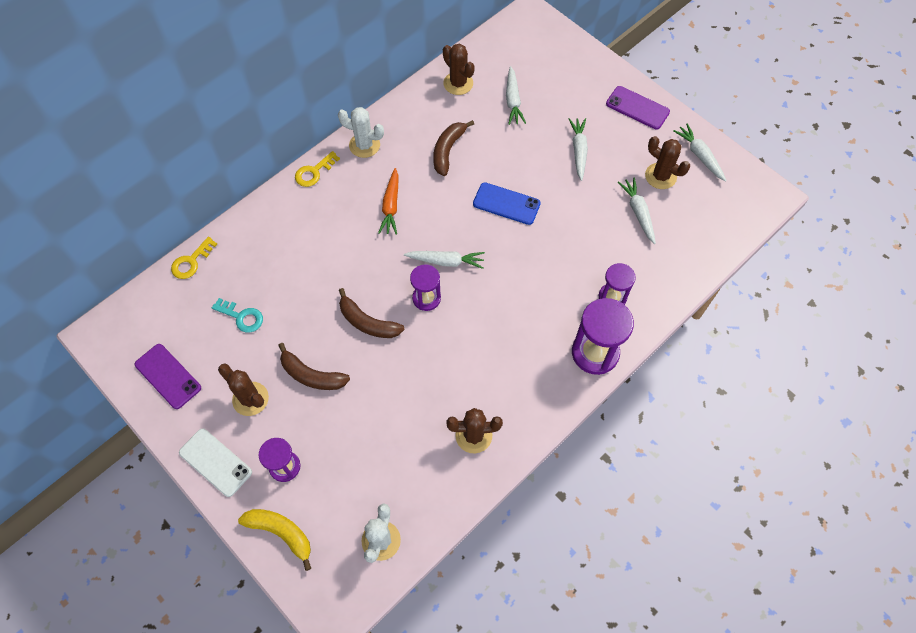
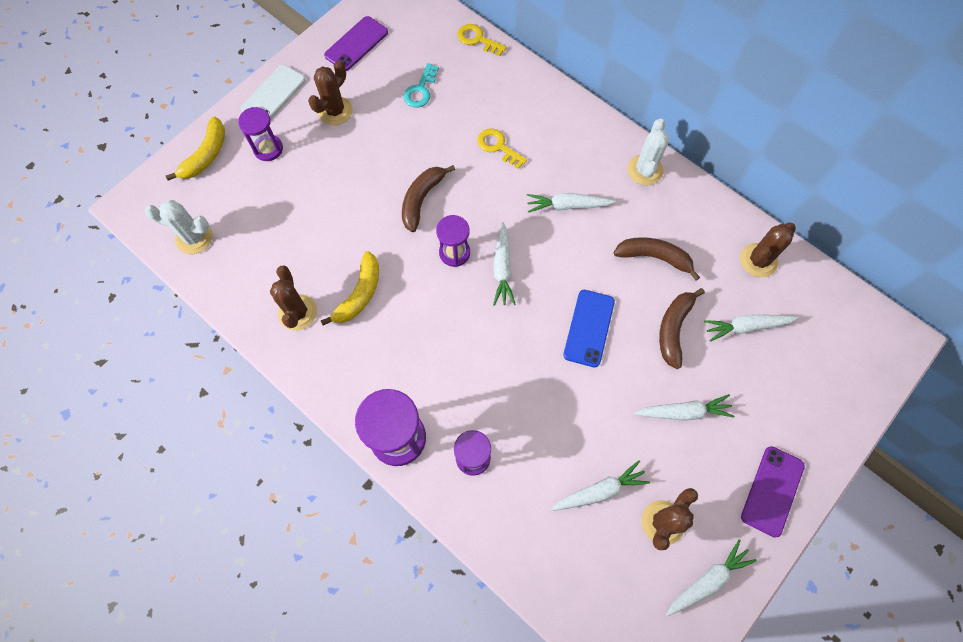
camera: 85 degrees right, 5 degrees up
(311, 375) = (360, 157): brown banana -> brown banana (673, 329)
(314, 172) = (600, 126): yellow key -> yellow key (498, 147)
(391, 206) = (567, 206): orange carrot -> white carrot
(460, 380) = (360, 294): none -> yellow banana

